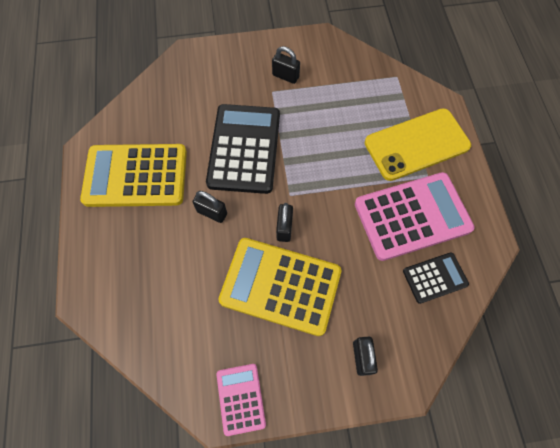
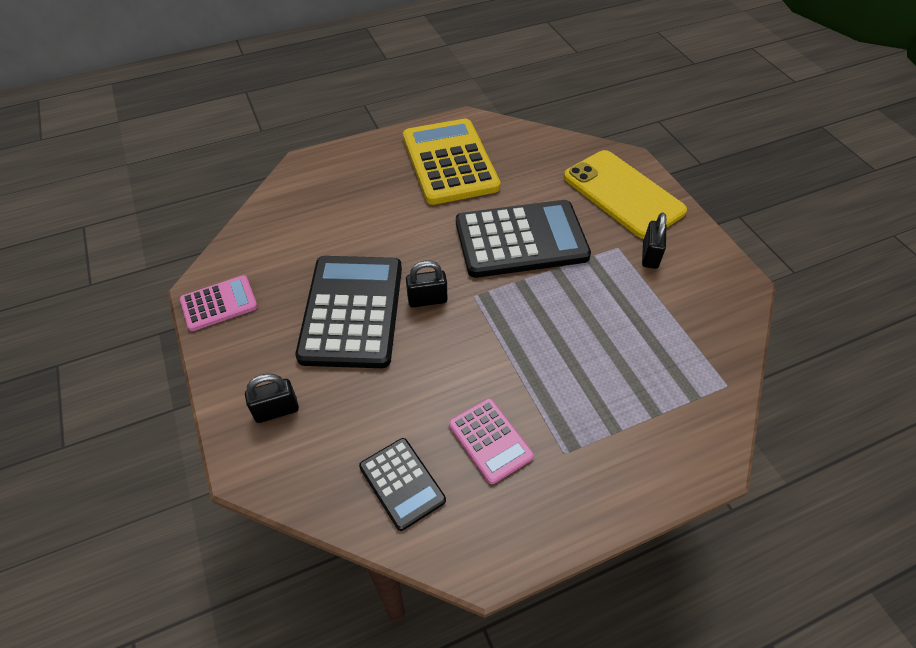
camera: 75 degrees right, 15 degrees down
(212, 212) = (426, 231): black padlock -> none
(280, 286) = (352, 311): yellow calculator -> black calculator
(412, 216) = (490, 440): pink calculator -> pink calculator, size x0.52
(416, 144) = (615, 430): yellow phone -> yellow phone (623, 194)

